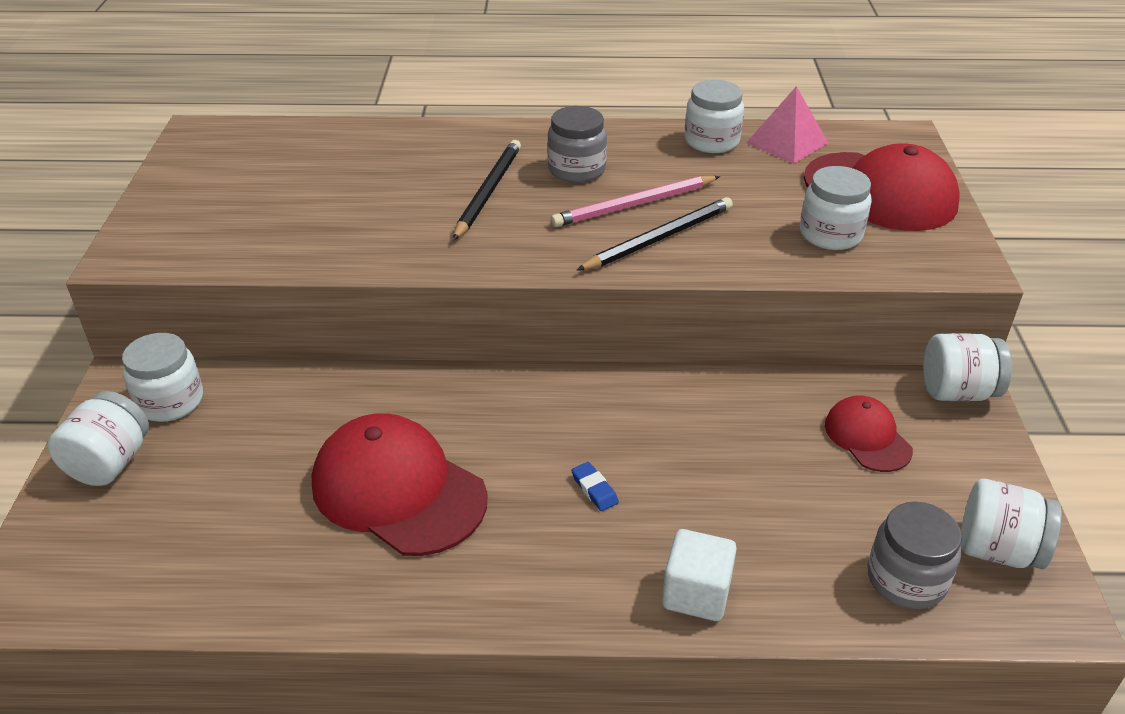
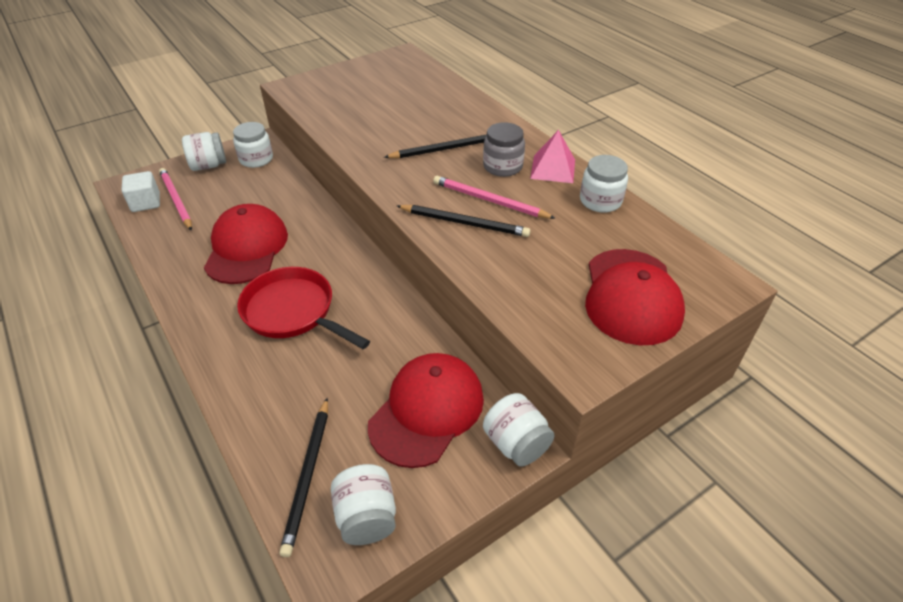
camera: 55 degrees right, 5 degrees up
(163, 536) = (176, 200): none -> pink pencil
(594, 489) = (293, 312): blue eraser -> red pan
(696, 593) = (241, 383): white cube -> white cube (146, 203)
(787, 142) = (642, 232): pink pyramid -> pink pyramid (553, 169)
(830, 234) = (548, 290): white jar -> none
(867, 437) = (427, 411): red cap -> red cap, size x1.85
(906, 579) = (308, 475): grey jar -> black pencil

